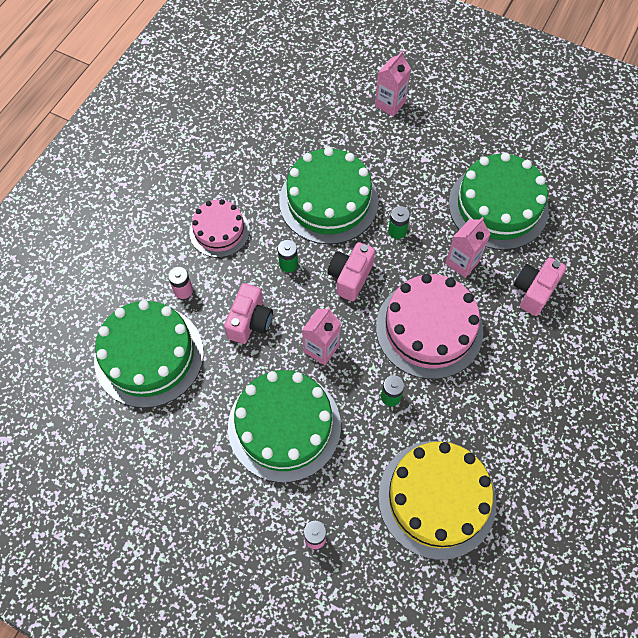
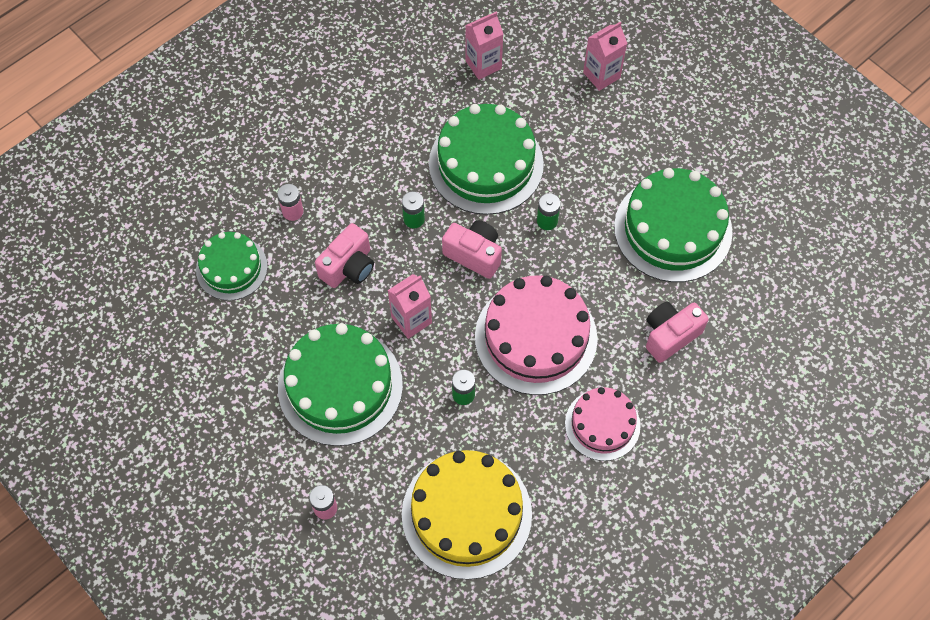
camera: 20 degrees right, 0 degrees up
(149, 356) = (231, 268): green cake -> green cake, size x0.60
(219, 231) = (355, 160): pink cake -> pink cake (602, 424)
(350, 277) = (474, 254): pink camera -> pink camera turned 75 degrees clockwise
(462, 262) = (604, 278): pink carton -> pink carton (483, 64)

